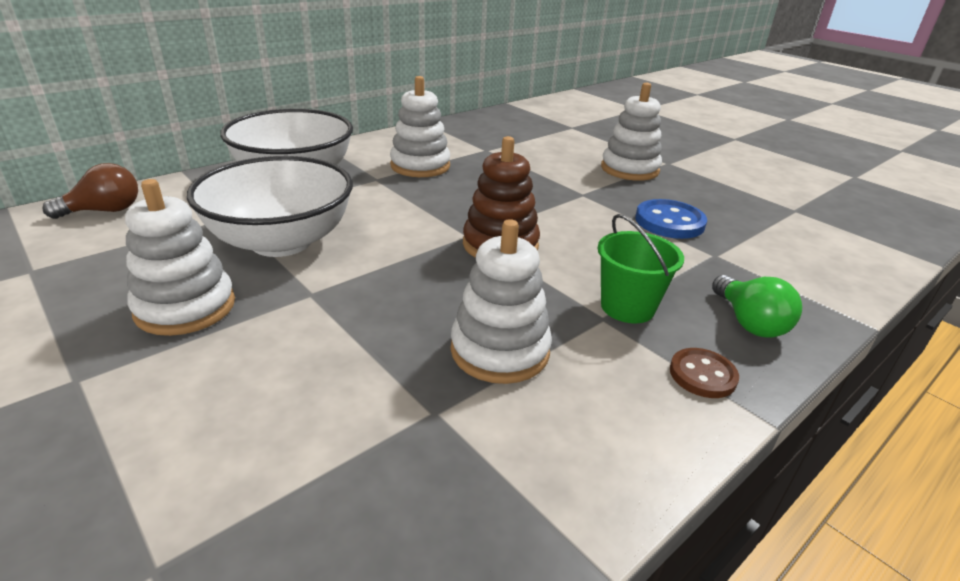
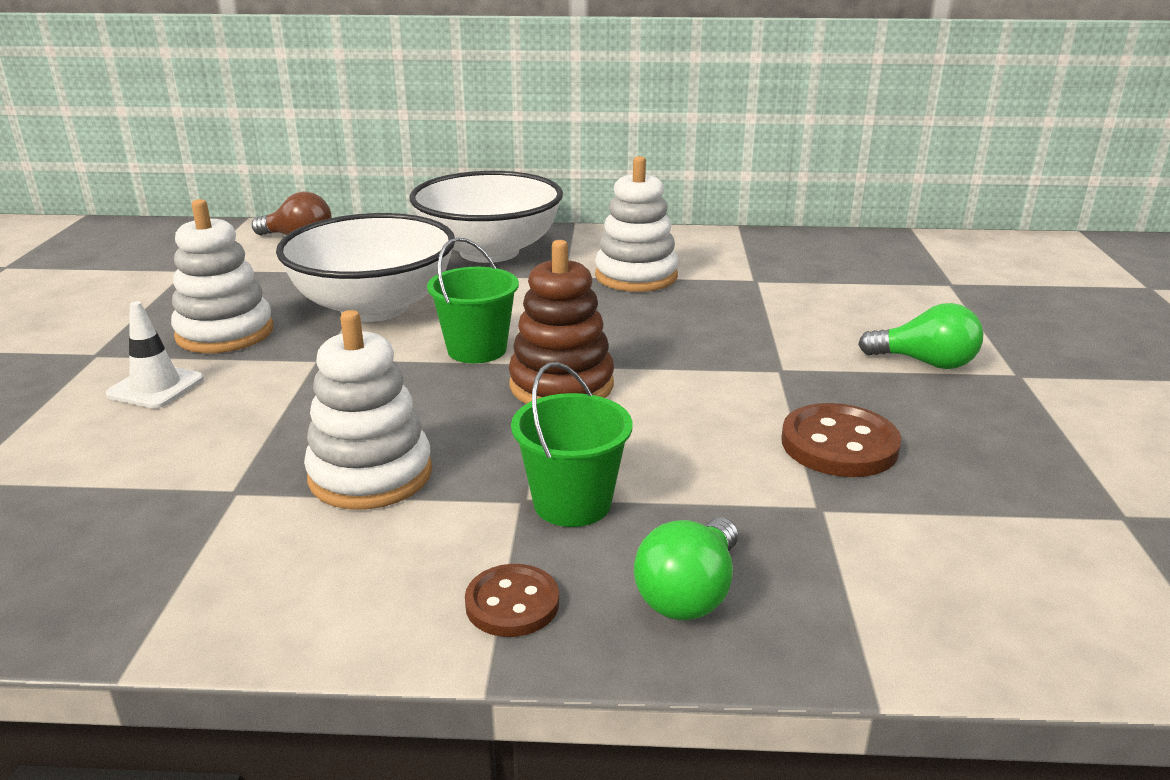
camera: 45 degrees right, 5 degrees down
(206, 376) = (156, 387): none -> white traffic cone
(411, 243) = (477, 350): none -> green bucket
(629, 169) = (925, 363): white stacking toy -> green light bulb
(669, 222) = (839, 445): blue button -> brown button

